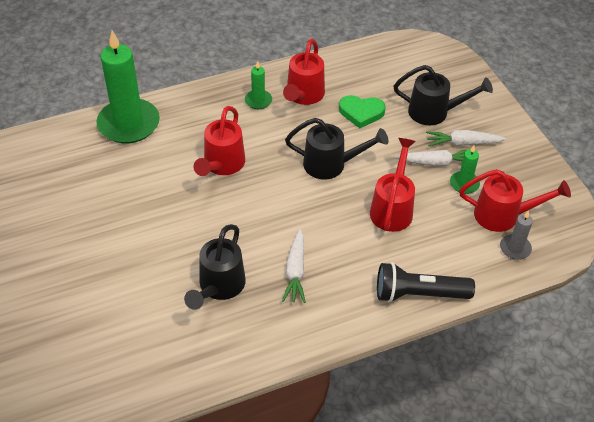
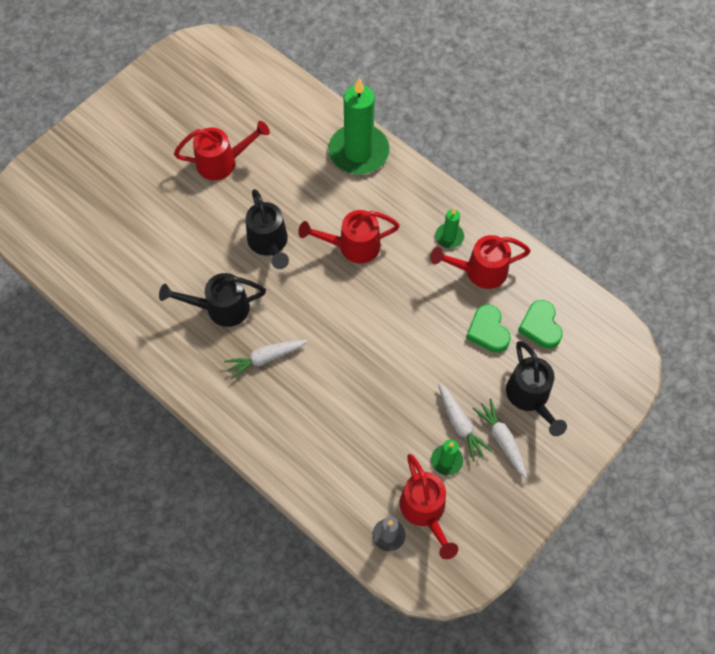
camera: 65 degrees right, 15 degrees up
(331, 164) = (404, 333): black watering can -> black watering can (269, 243)
(376, 82) = (540, 326): none -> green heart
(392, 208) = (379, 408): red watering can -> red watering can (222, 162)
(418, 294) = (291, 468): black flashlight -> none

